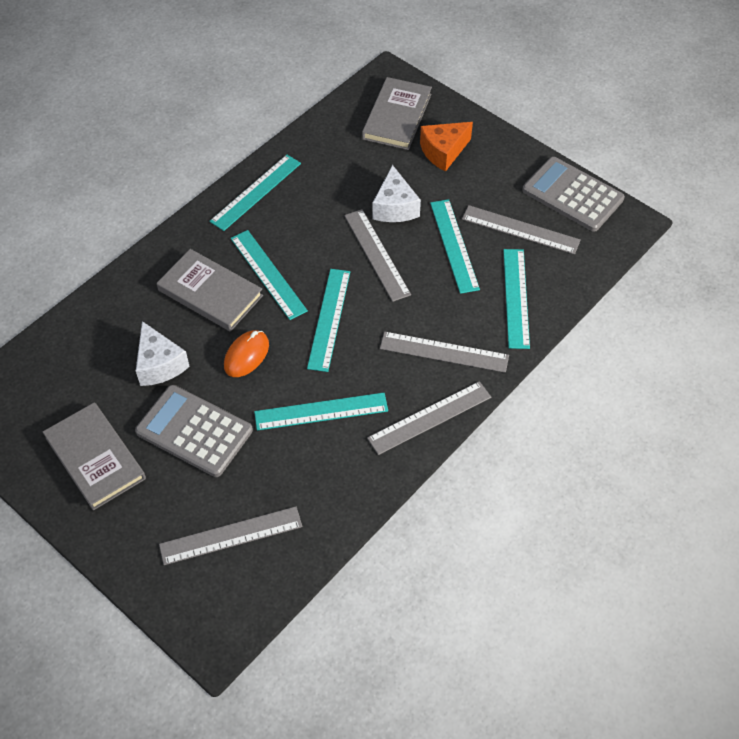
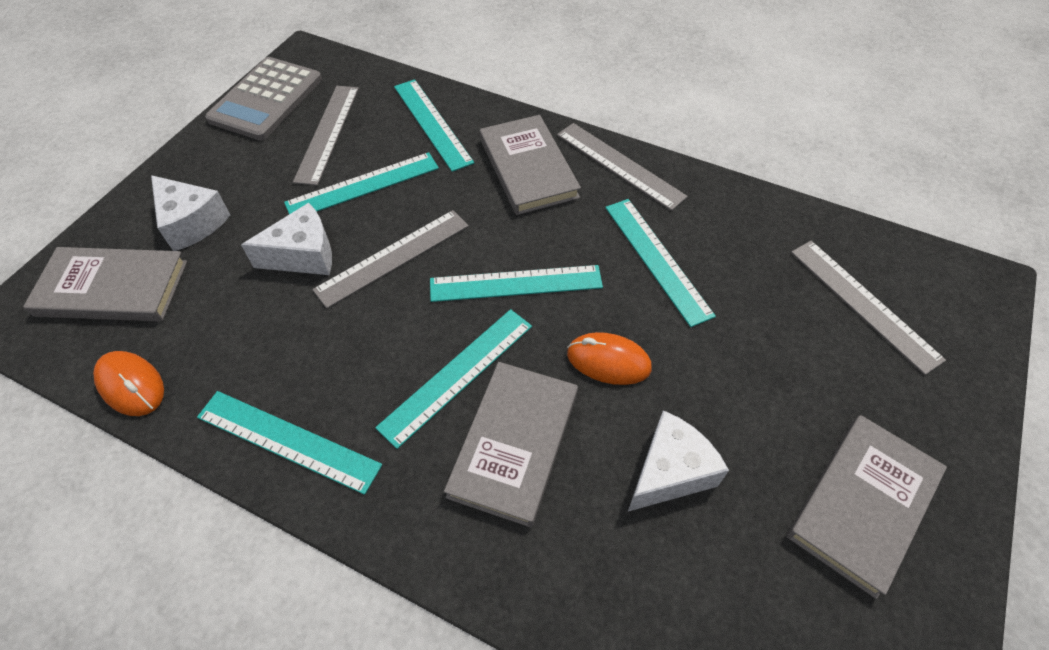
camera: 105 degrees left, 0 degrees up
(194, 431) = (753, 387): grey calculator -> none
(320, 127) = (131, 385): none -> orange mouse
(443, 152) = (192, 223): orange cheese -> white cheese
(444, 352) = (528, 168): grey ruler -> grey book
(516, 298) = (432, 123): turquoise ruler -> turquoise ruler turned 75 degrees clockwise

